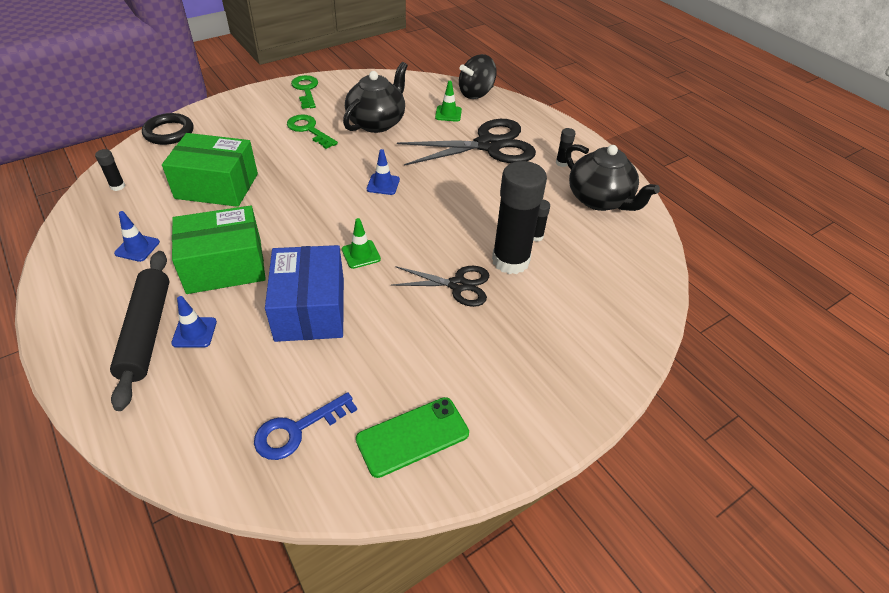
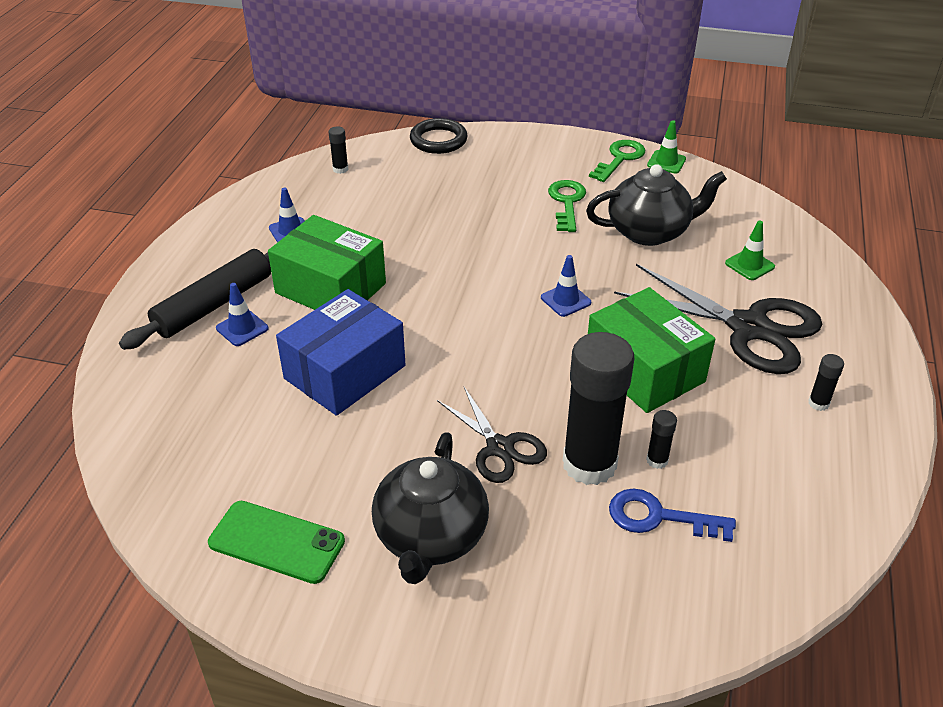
camera: 50 degrees right, 5 degrees down
(217, 186) = (414, 213): green box -> green box (644, 370)
(297, 430) = (208, 461): blue key -> blue key (659, 517)
(361, 254) = (451, 354): green traffic cone -> green traffic cone (666, 162)
(476, 93) = (822, 259): black spinning top -> none
(600, 200) = (805, 477): black teapot -> black teapot (430, 537)

